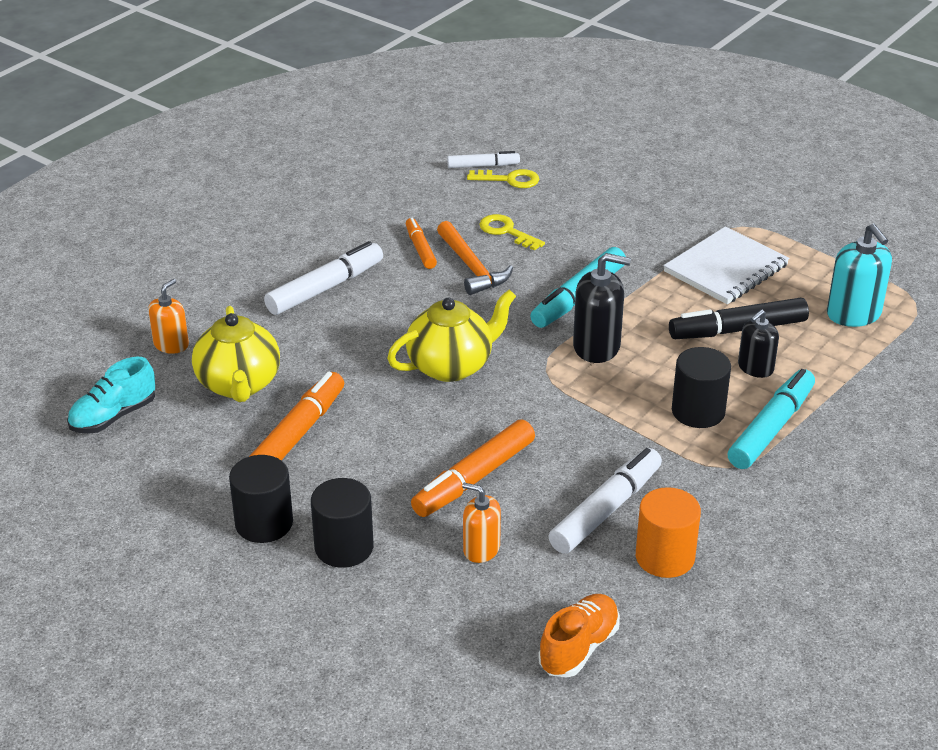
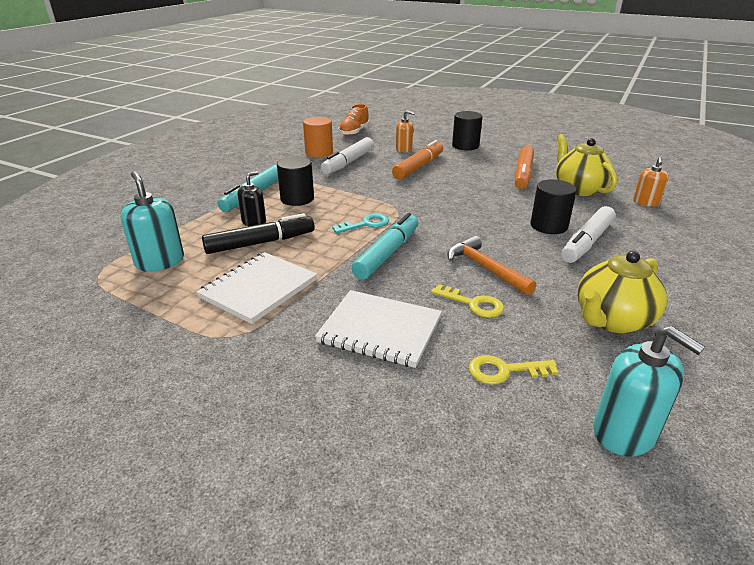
camera: 170 degrees right, 5 degrees down
(113, 416) = (628, 173): turquoise shoe -> none
(264, 523) = (507, 149): black cylinder -> black cylinder (549, 226)
(420, 249) = (540, 279): orange marker -> none
(449, 141) = (624, 432): none -> turquoise soap dispenser
(451, 366) = (459, 207): yellow teapot -> yellow teapot (612, 320)
(483, 166) = (549, 390): white marker -> none
(596, 347) = (366, 224): black soap dispenser -> turquoise key
(604, 218) = (380, 330): none -> white notebook

